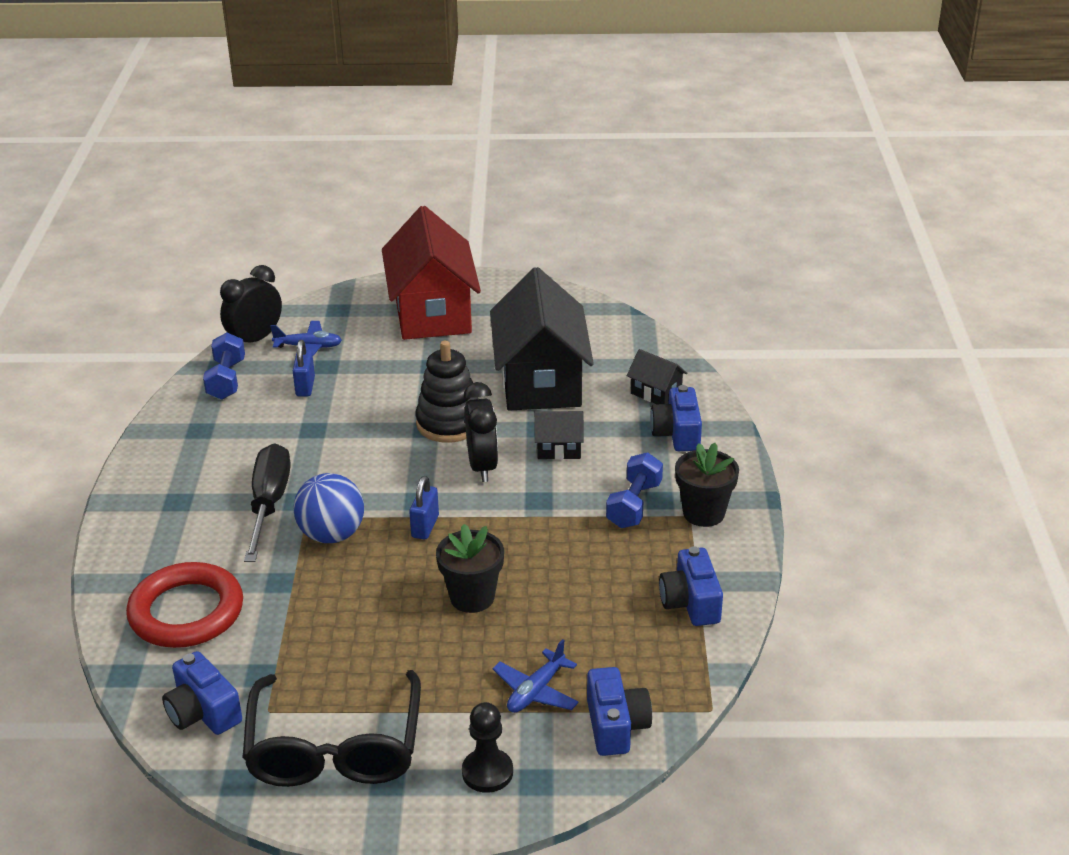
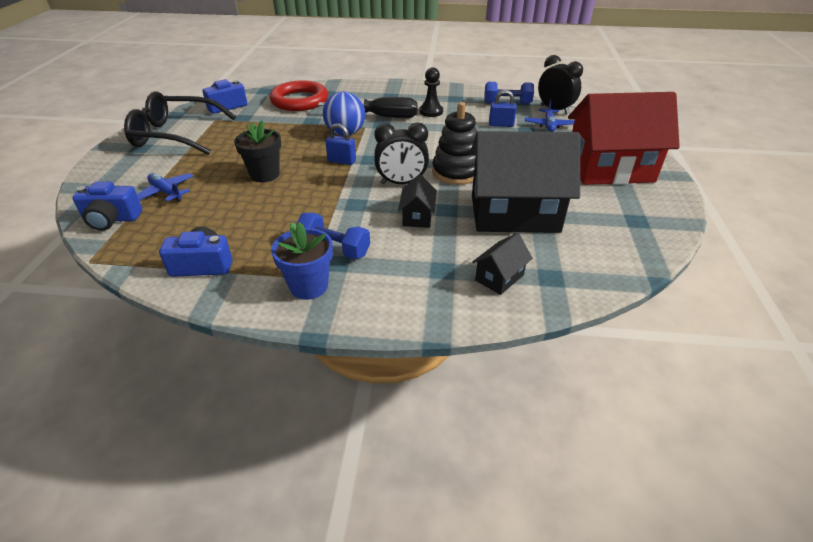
camera: 95 degrees right, 5 degrees up
(487, 772) = (118, 174): black pawn -> black pawn (431, 111)
(677, 434) = (431, 284): blue camera -> none
(703, 513) = (309, 286): black flower pot -> blue flower pot

